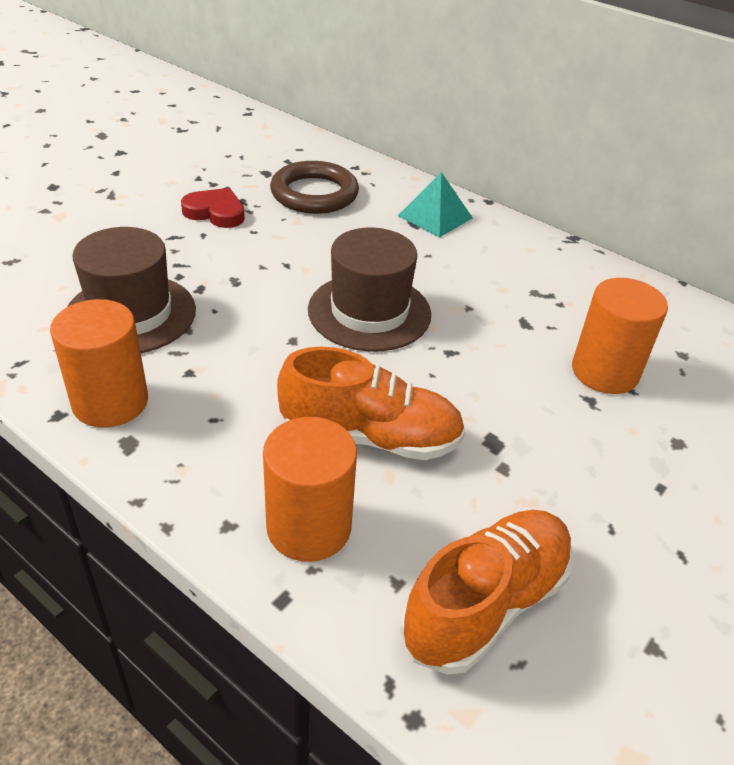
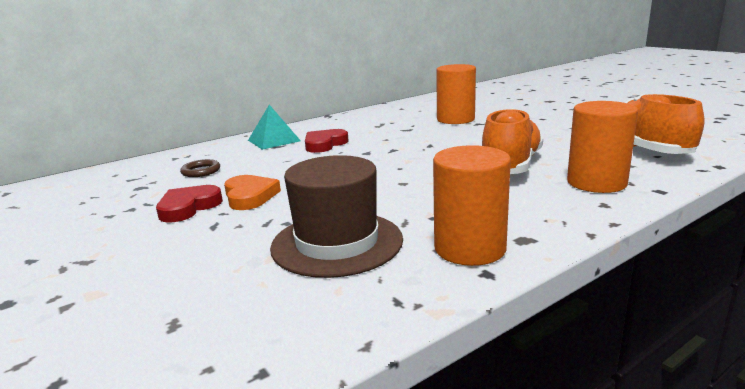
camera: 70 degrees left, 20 degrees down
(244, 240) = (250, 196): none -> orange heart
(314, 194) = (201, 171): brown ring -> brown ring, size x0.48
(369, 312) = (378, 161): brown hat -> none
(429, 258) = (324, 144): none -> red heart

